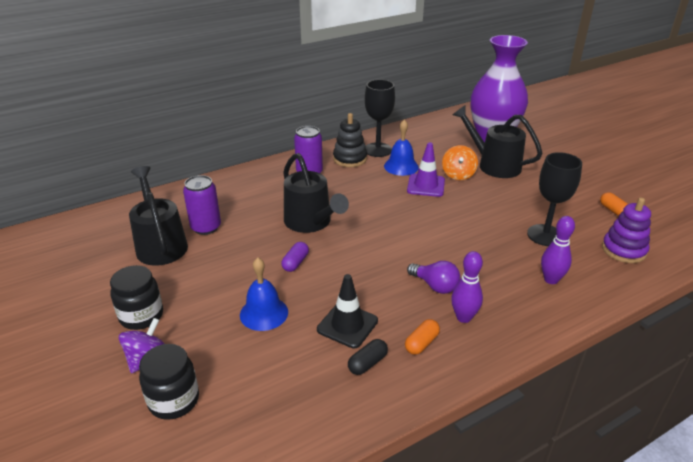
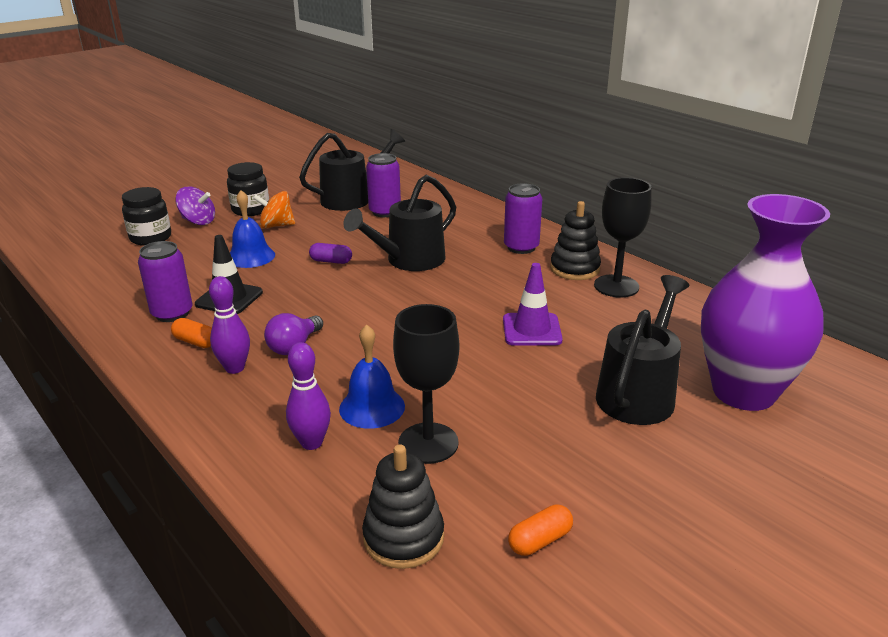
camera: 80 degrees right, 5 degrees down
(367, 363) = (172, 313): black capsule -> purple can
(401, 166) = (577, 307): blue bell -> blue bell (372, 407)
(458, 174) = (581, 357): orange spinning top -> orange spinning top (276, 226)
(623, 250) = (403, 537): purple stacking toy -> black stacking toy

